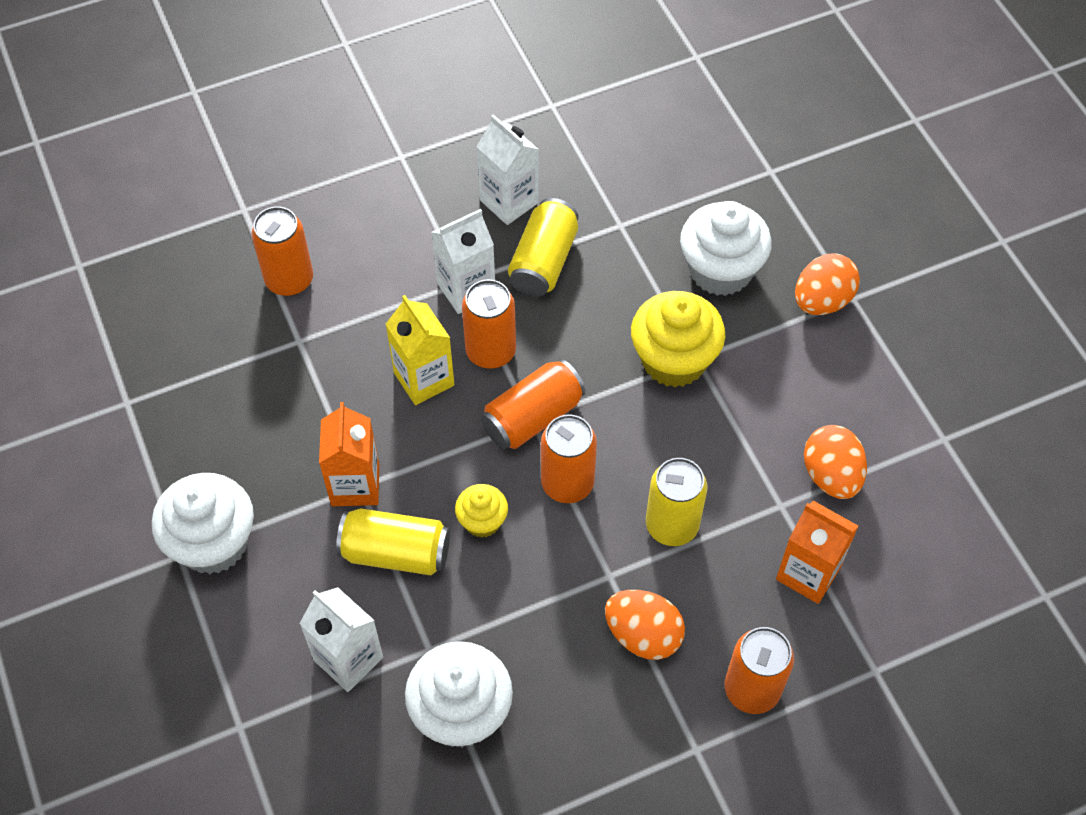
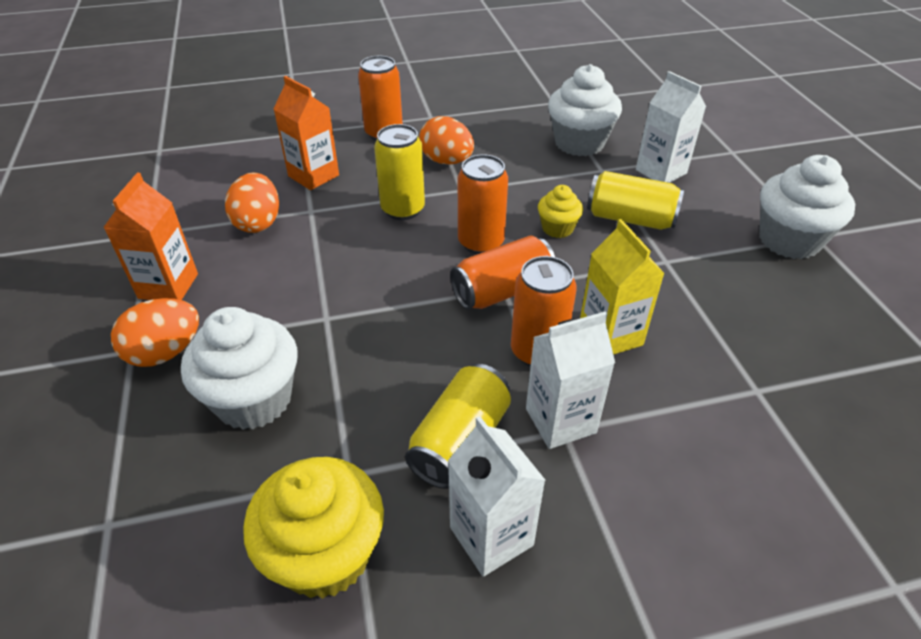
camera: 170 degrees left, 15 degrees down
(289, 280) = (790, 465): orange can -> none
(355, 485) = (671, 263): orange carton -> orange carton (168, 286)
(674, 360) = (349, 319): yellow cupcake -> yellow cupcake (325, 554)

